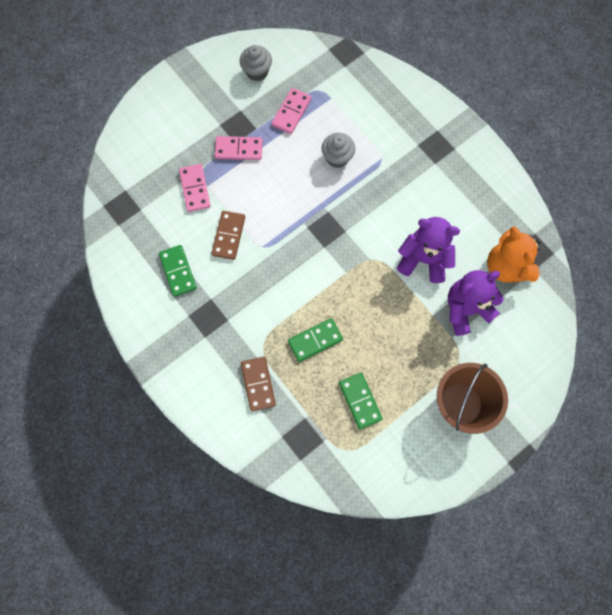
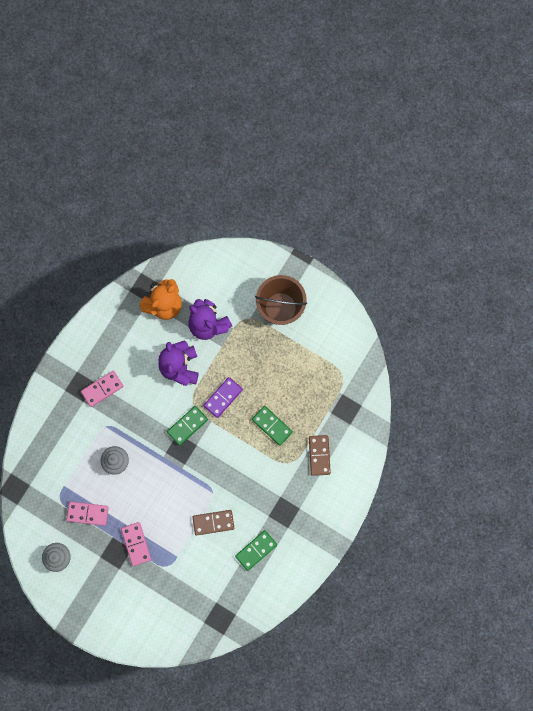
camera: 110 degrees left, 5 degrees up
(195, 189) = (183, 565): pink domino -> pink domino (102, 389)
(258, 384) = (319, 455): brown domino -> brown domino turned 60 degrees counterclockwise
(360, 401) = (304, 378): green domino -> green domino (187, 426)
(369, 295) = (223, 397): none -> purple domino

